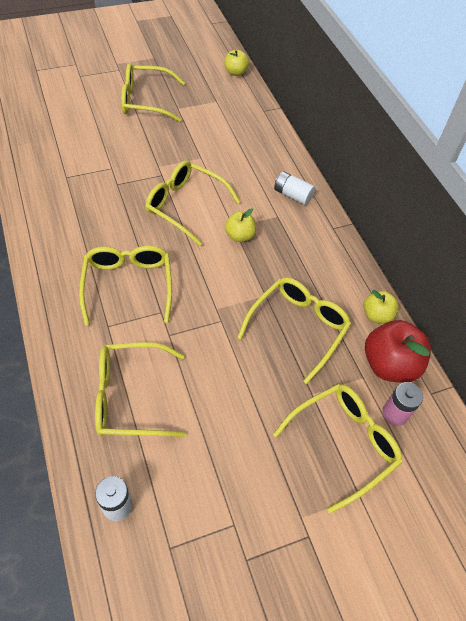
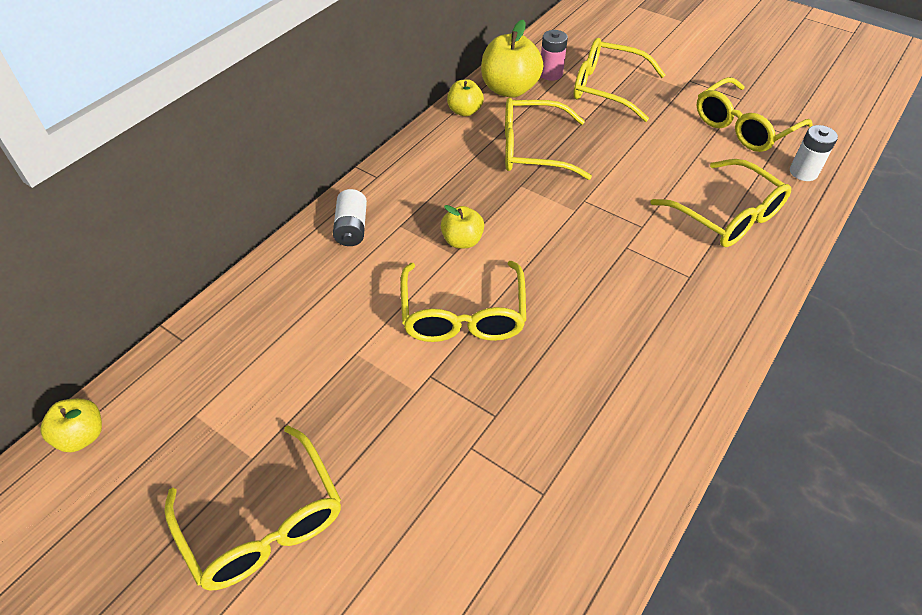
camera: 120 degrees left, 5 degrees down
(128, 285) = (628, 292): yellow glasses -> yellow glasses (743, 127)
(389, 365) = (509, 89): red apple -> yellow apple

